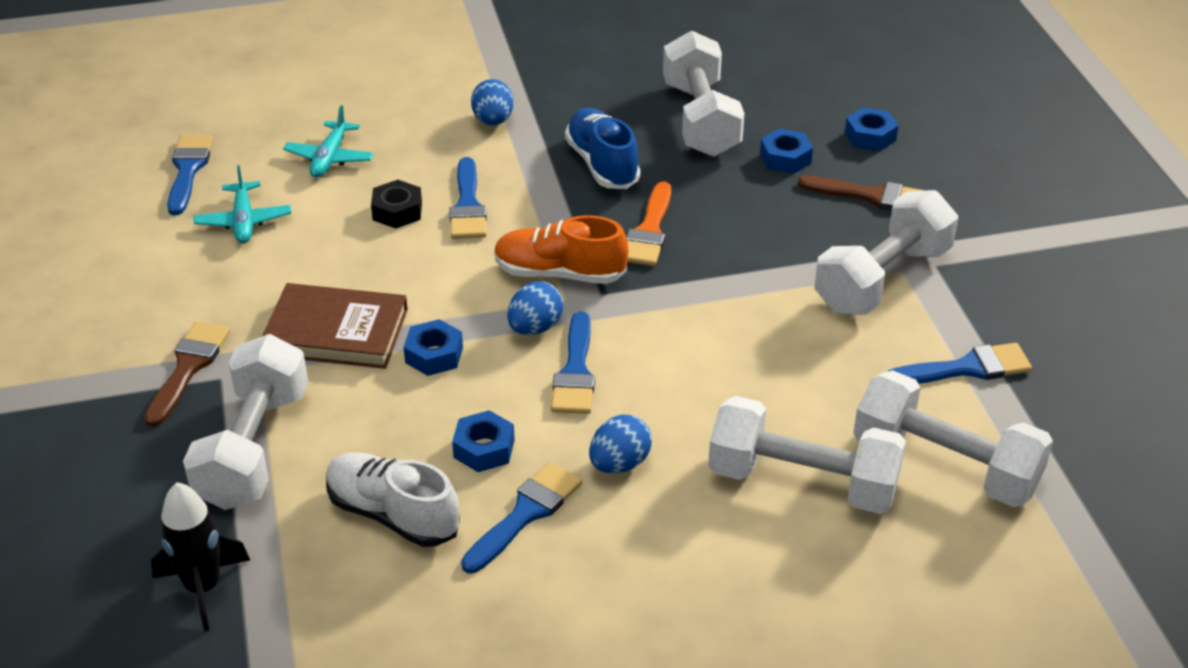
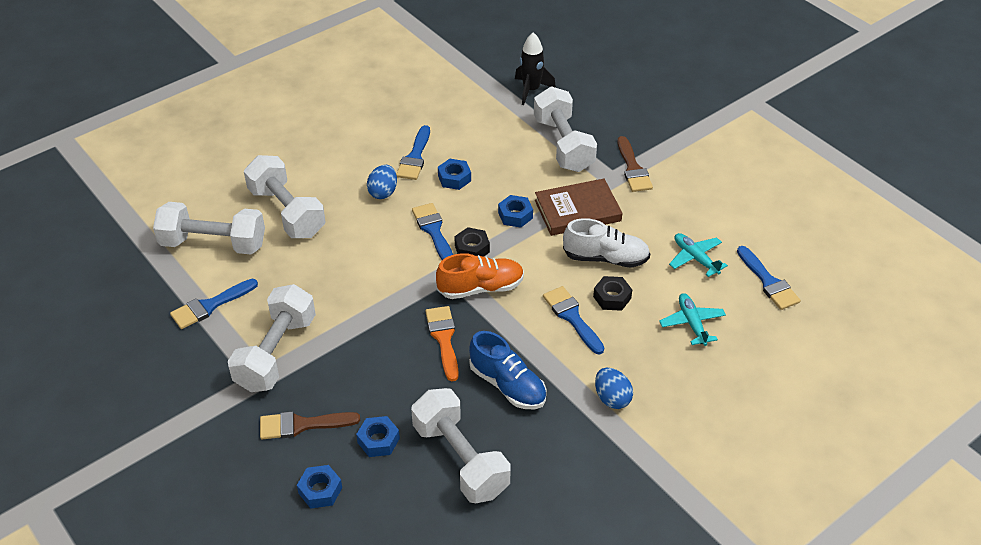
camera: 155 degrees right, 5 degrees up
(393, 515) = (475, 138): white shoe -> white shoe (605, 258)
(535, 328) = (472, 248): blue egg -> black nut
(802, 482) = (286, 212): white dumbbell -> white dumbbell turned 60 degrees clockwise

